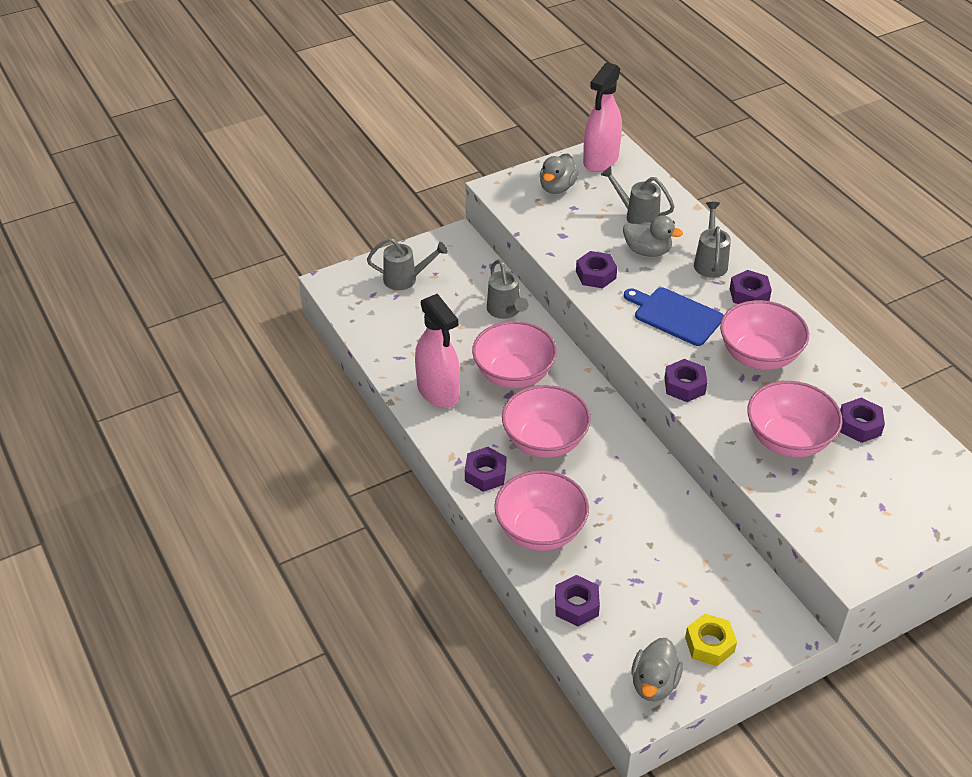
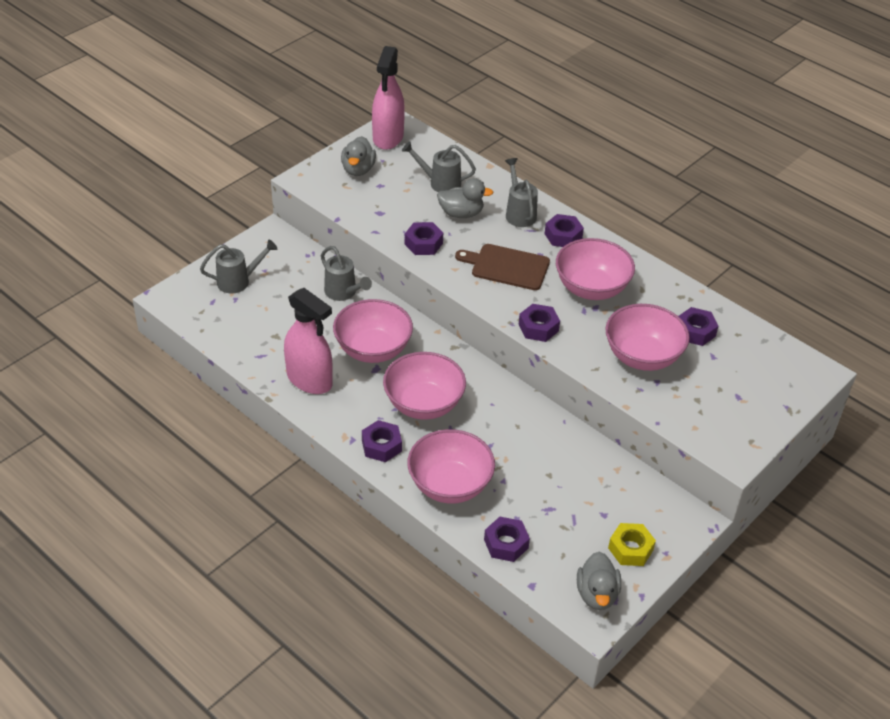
camera: 20 degrees left, 0 degrees up
(675, 315) = (507, 267): blue cutting board -> brown cutting board

